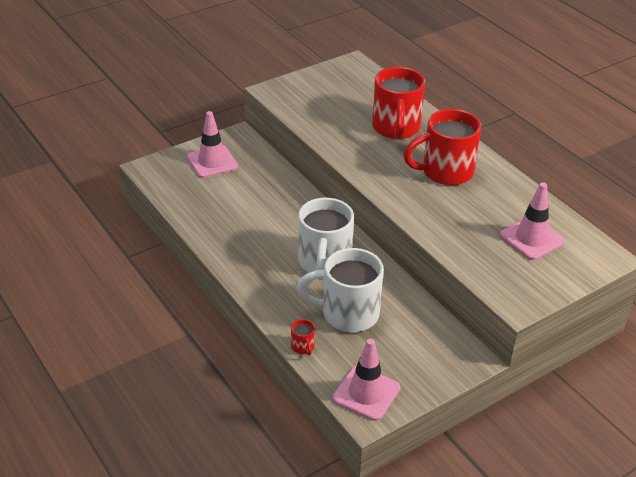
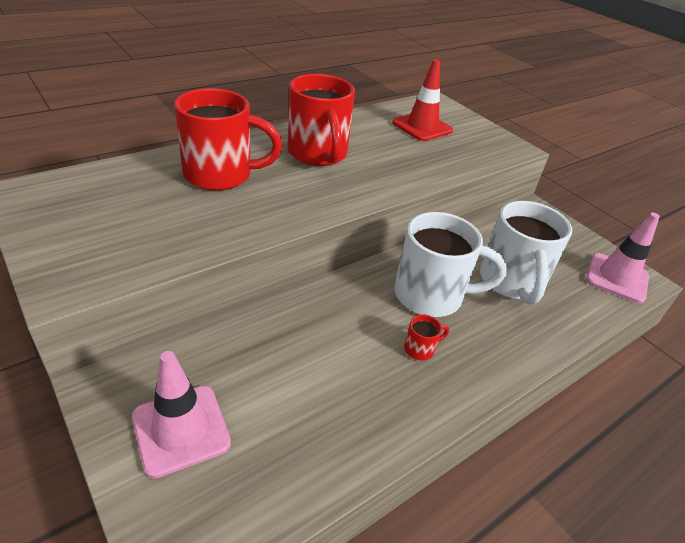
camera: 95 degrees left, 0 degrees up
(303, 347) = (580, 322): red mug -> red mug (420, 349)
(531, 238) = (422, 127): pink traffic cone -> red traffic cone

